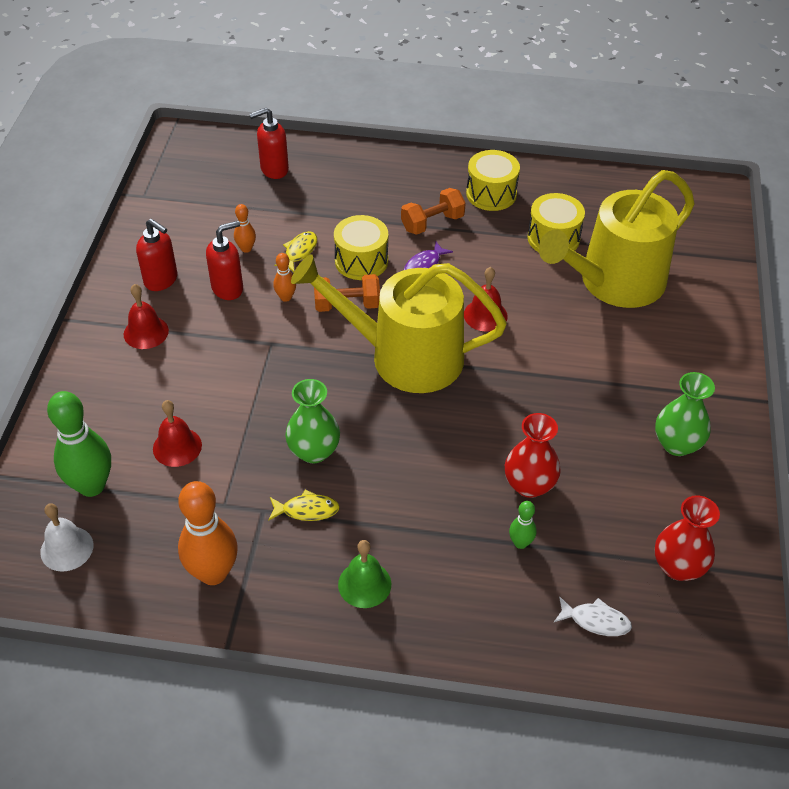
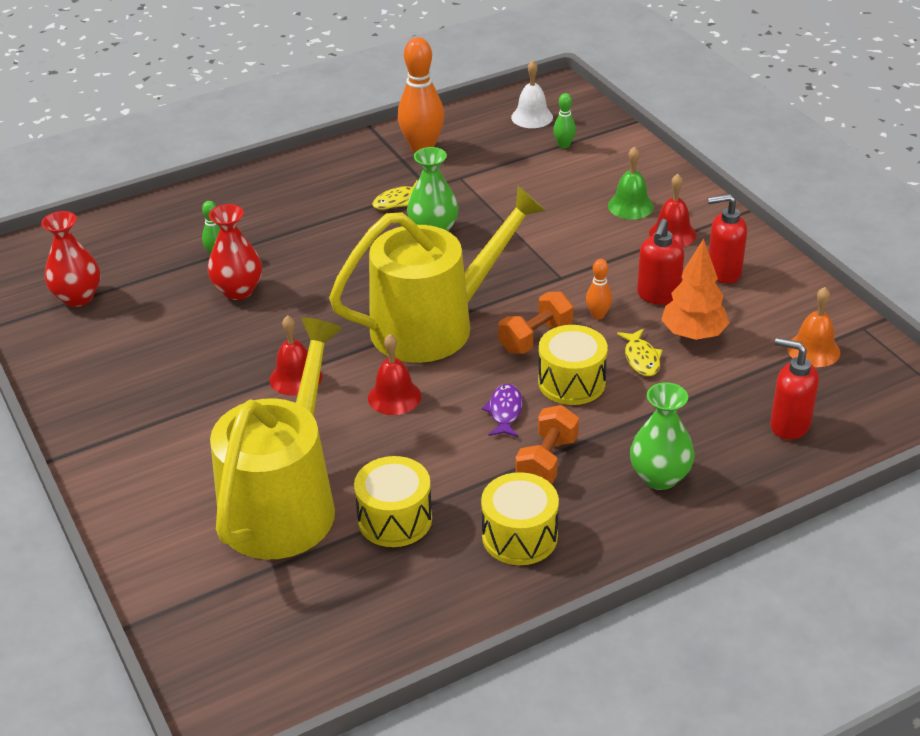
camera: 145 degrees right, 10 degrees down
(91, 486) = (564, 145): green bowling pin -> green bowling pin, size x0.48
(177, 447) = (538, 187): red bell -> red bell (295, 378)
(193, 199) = (813, 350): none -> orange bell
(246, 249) = (693, 334): orange bowling pin -> orange tree
(274, 169) = (789, 425): red soap dispenser -> red soap dispenser turned 90 degrees counterclockwise
(364, 584) = (313, 187): green bell -> green bell (630, 206)
(595, 621) = (127, 241): white fish -> none
(677, 444) = (123, 379): green vase -> green vase (659, 477)

